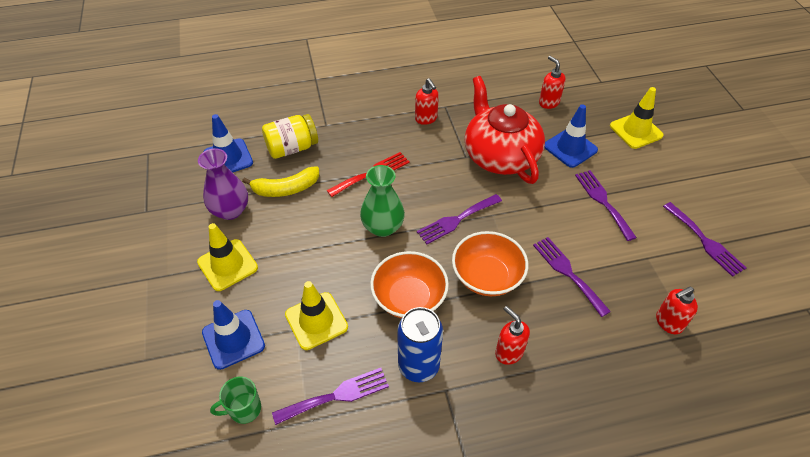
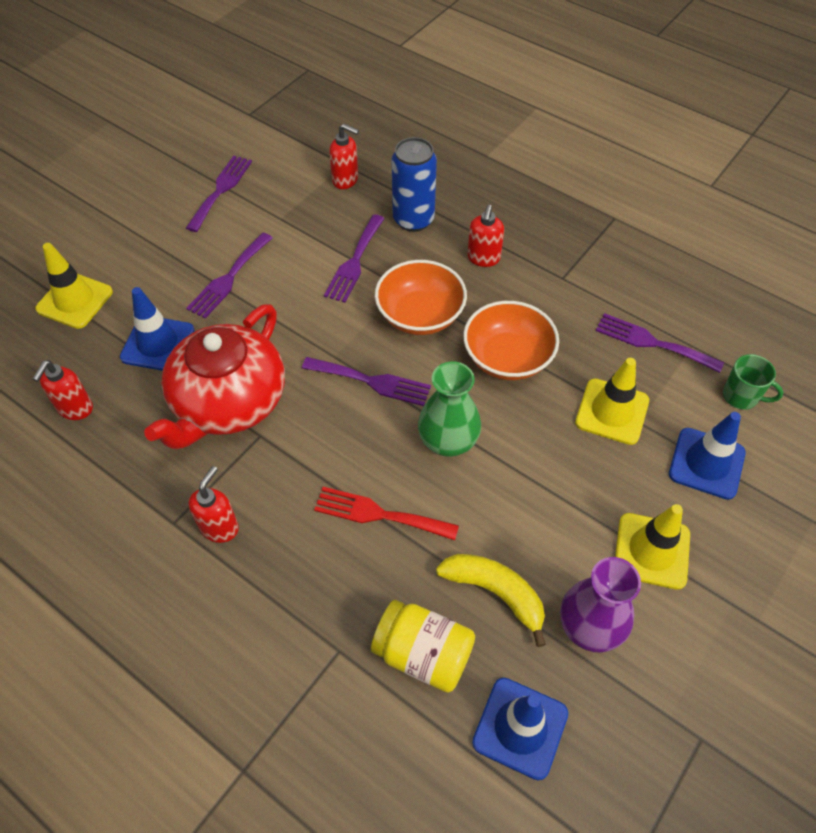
camera: 130 degrees left, 5 degrees up
(418, 366) = (563, 307): blue can -> blue can (413, 220)

